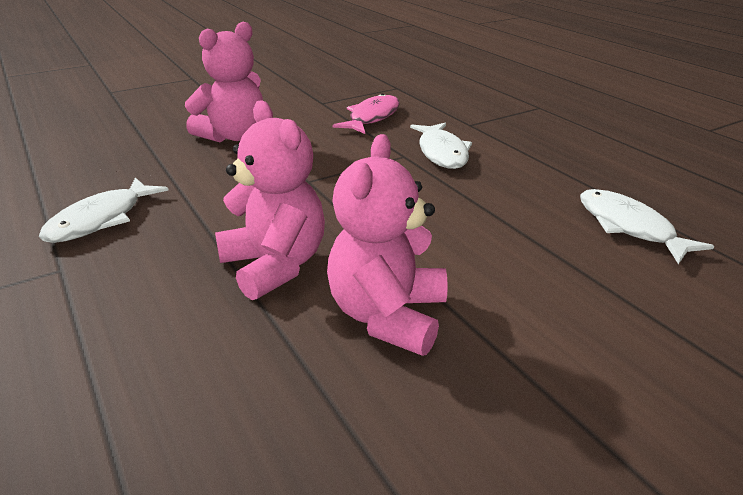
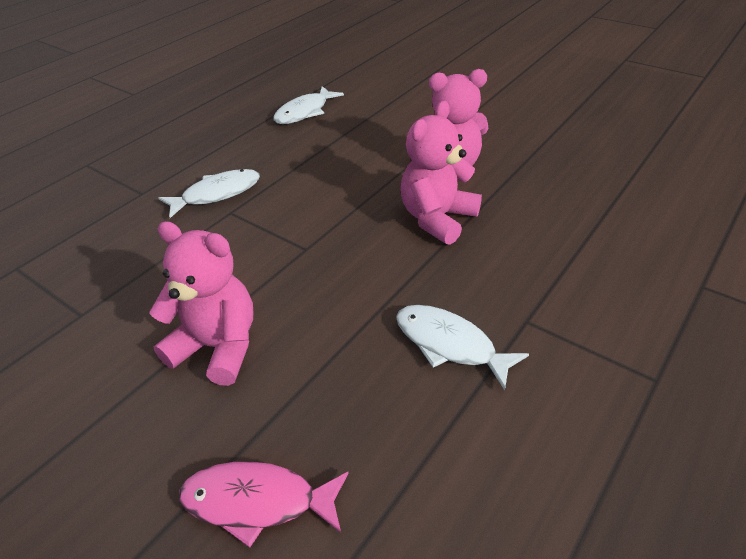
camera: 110 degrees left, 10 degrees up
(101, 219) = (450, 344): white fish -> white fish turned 150 degrees counterclockwise
(372, 117) = (132, 257): pink fish -> pink fish (257, 501)

